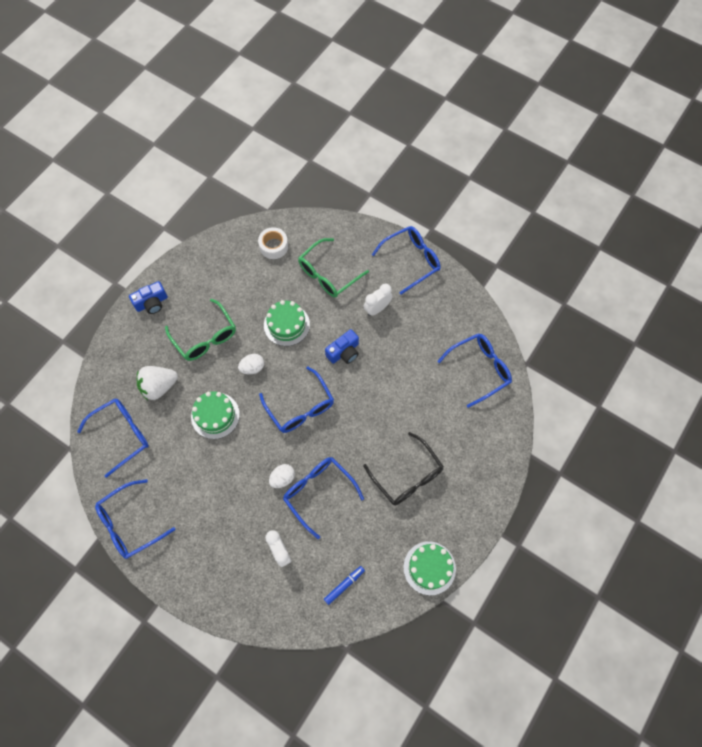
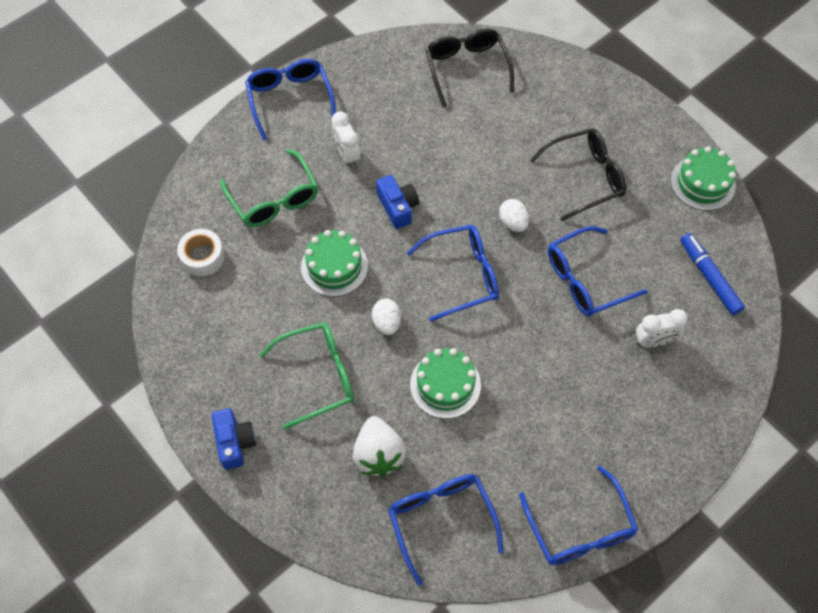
camera: 75 degrees left, 5 degrees down
(282, 478) = (557, 318): white egg -> white egg (513, 222)
(344, 585) = (709, 277): blue marker -> blue marker, size x1.50
(479, 369) = (466, 68): blue glasses -> black glasses

